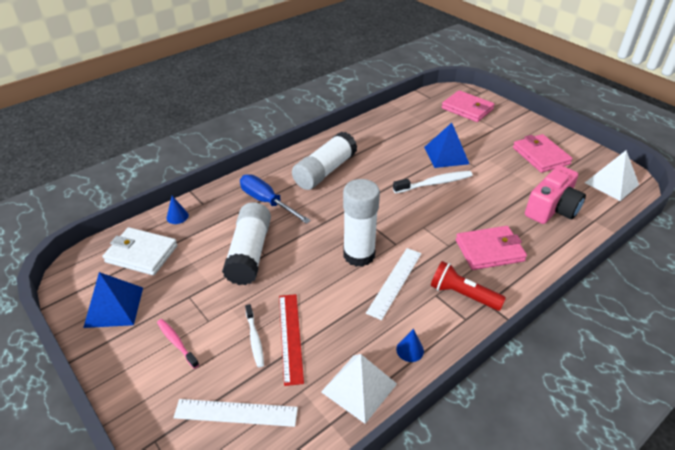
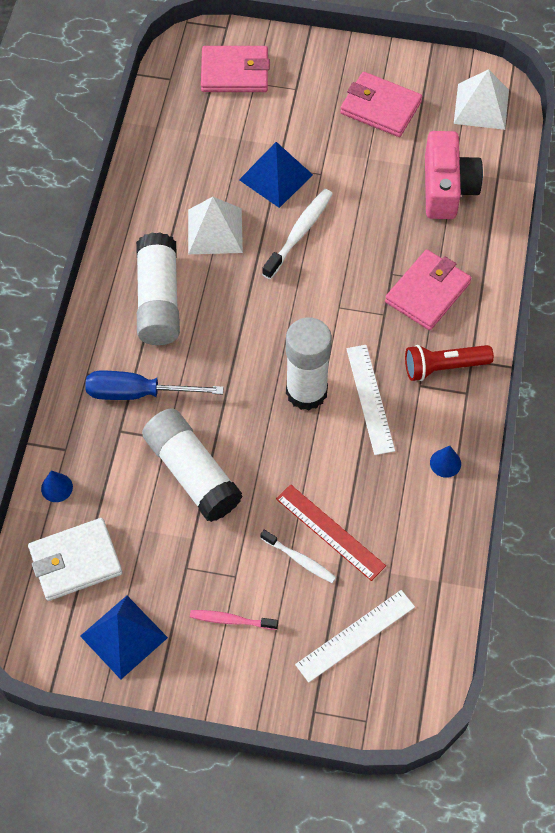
camera: 40 degrees left, 20 degrees up
(359, 387) = (434, 532): white pyramid -> white pyramid (215, 231)

